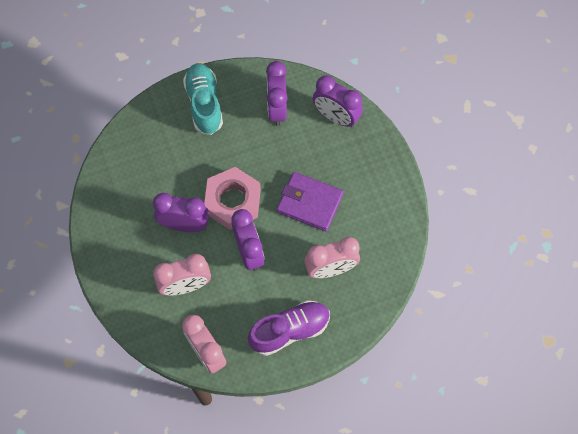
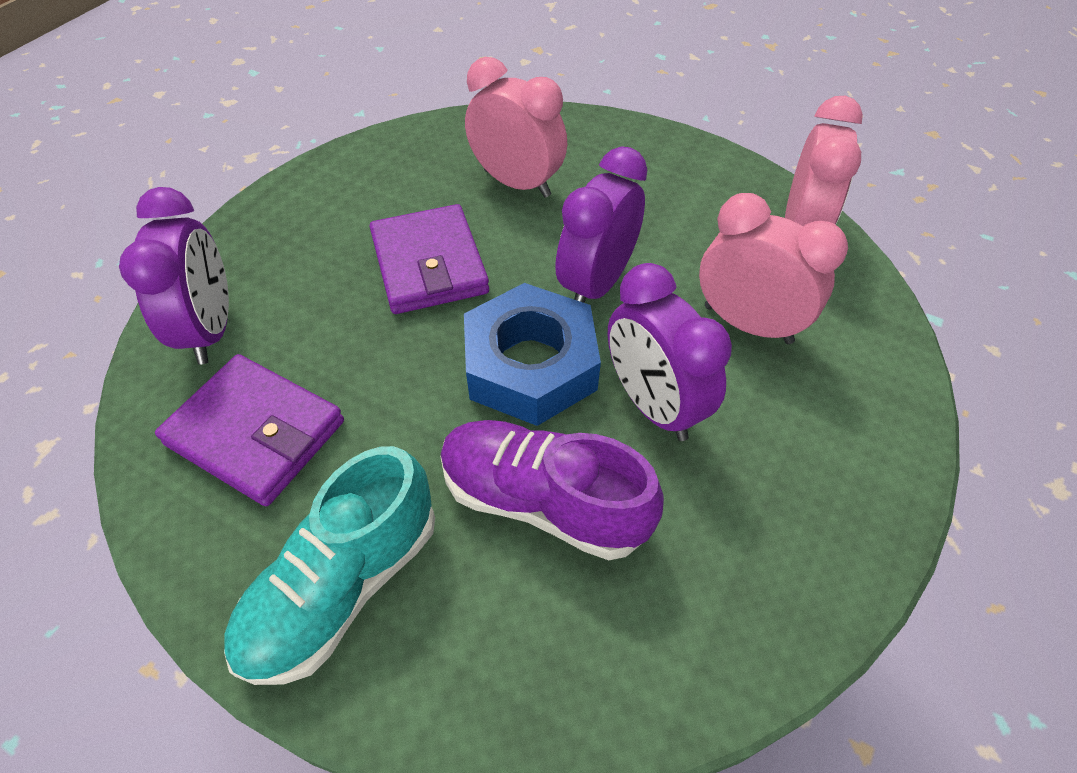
camera: 130 degrees left, 15 degrees down
(233, 201) = (530, 365): pink nut -> blue nut
(277, 109) = (256, 433): purple clock -> purple wallet
(290, 331) = (655, 172): purple shoe -> purple shoe (543, 501)

